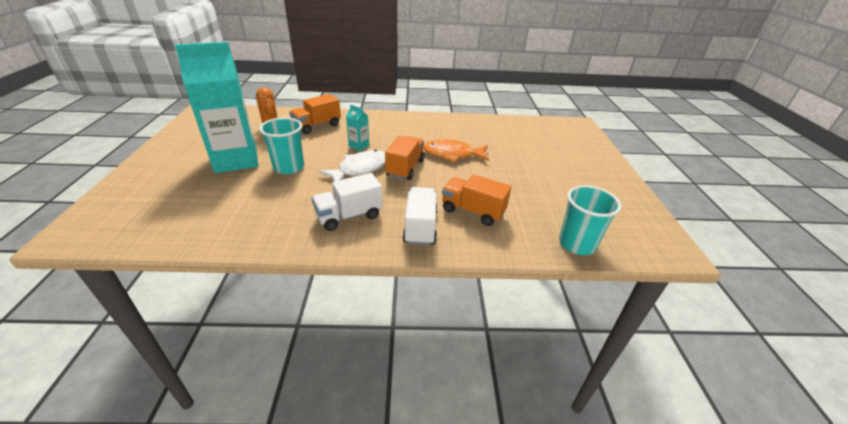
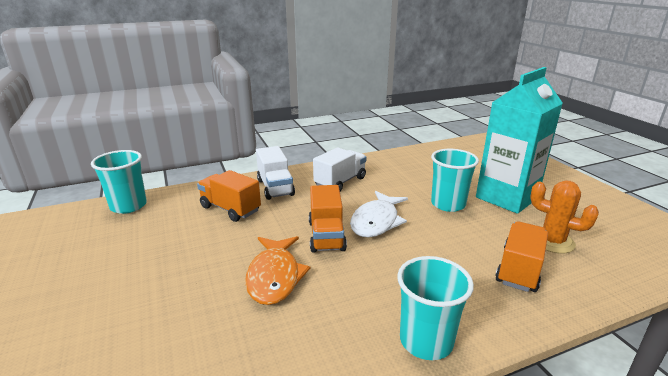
camera: 160 degrees right, 10 degrees down
(359, 146) = (415, 251): turquoise carton -> none
(397, 118) = (426, 341): none -> turquoise cup
(452, 154) = (274, 276): orange fish -> orange fish turned 105 degrees clockwise
(472, 212) = (230, 209): orange truck -> orange truck turned 150 degrees counterclockwise

